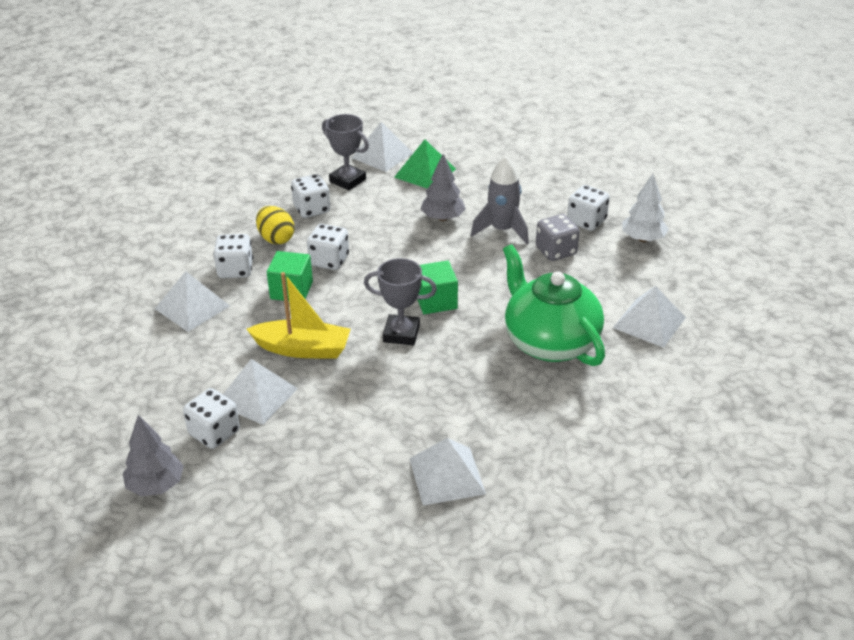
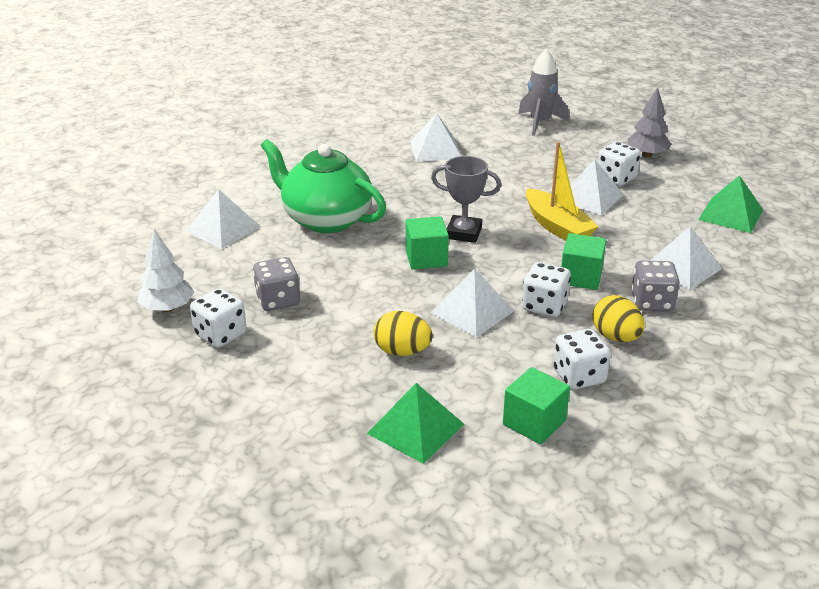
camera: 175 degrees left, 5 degrees down
(105, 380) = (730, 214): none -> green pyramid
(235, 270) = (652, 302): white dice -> grey dice
(303, 349) = (557, 227): yellow boat -> yellow boat turned 135 degrees counterclockwise
(347, 180) = (534, 422): grey trophy -> green cube
(382, 155) = (481, 471): white pyramid -> white pyramid (472, 311)
(442, 218) = (402, 351): grey tree -> yellow egg
(502, 230) = (331, 330): grey rocket -> grey rocket (540, 123)
(549, 342) = (325, 219): green teapot -> green teapot turned 150 degrees clockwise

